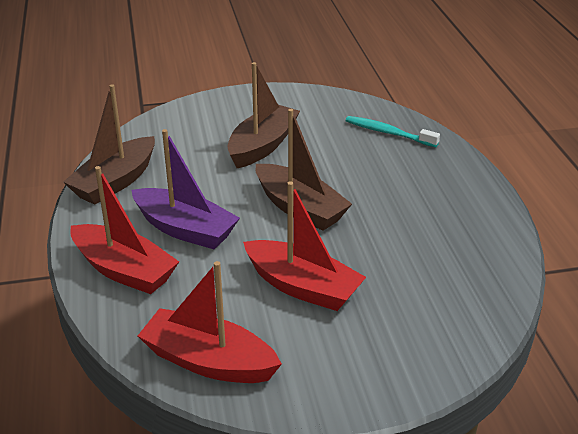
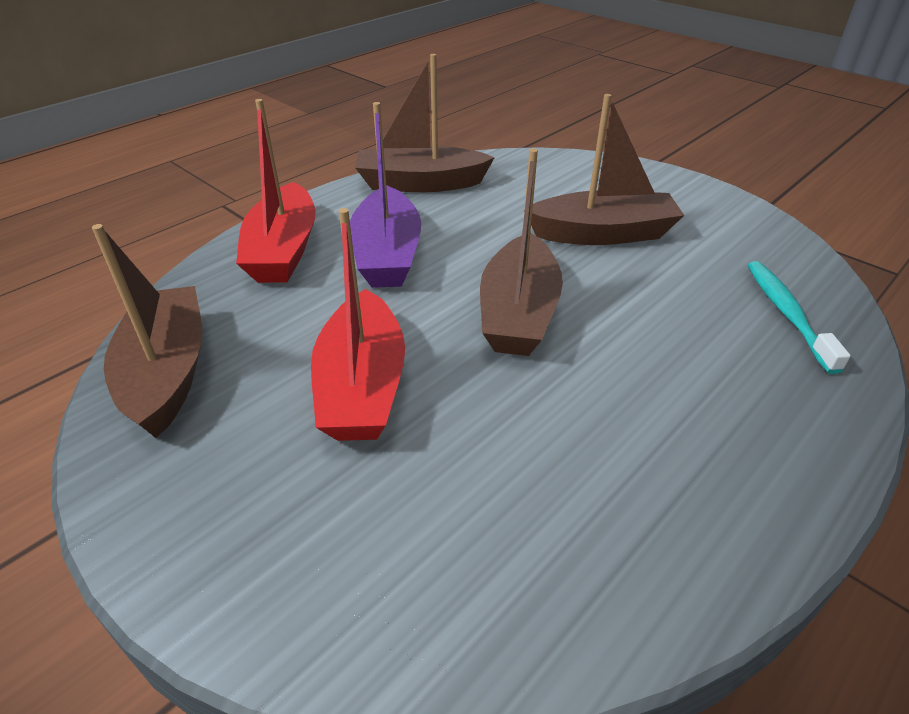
camera: 55 degrees right, 5 degrees up
(208, 361) = (167, 373): red boat -> brown boat

